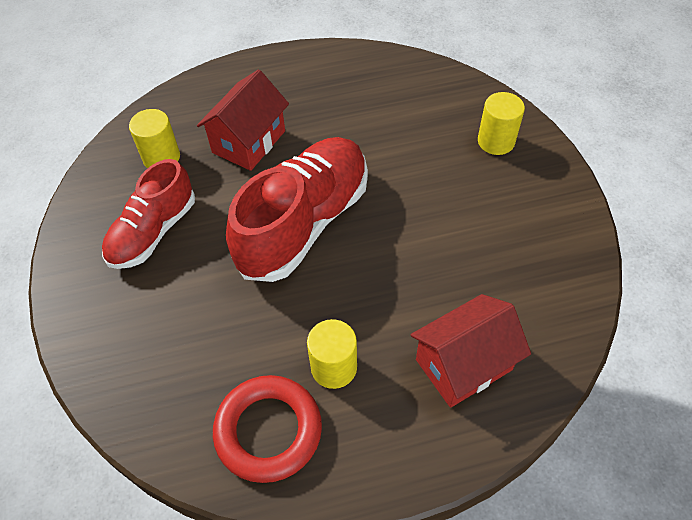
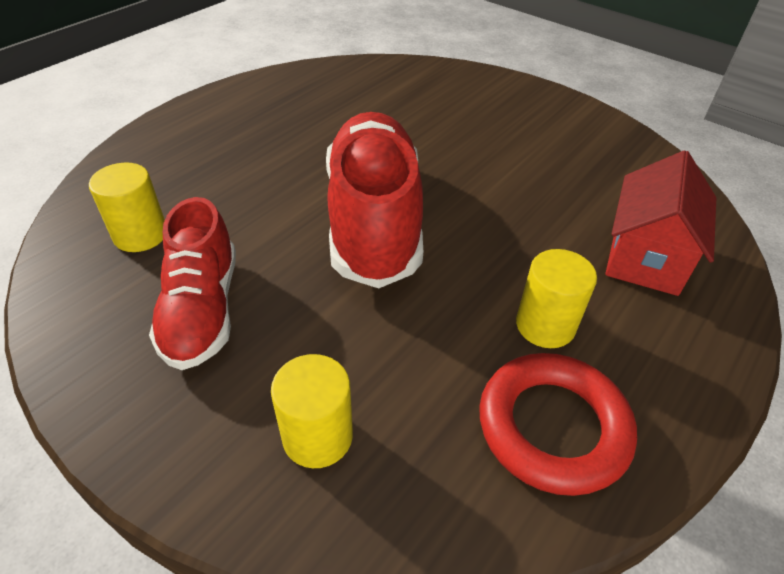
camera: 40 degrees left, 10 degrees down
(248, 142) = (237, 179): red house -> none
(496, 141) = (473, 92): yellow cylinder -> yellow cylinder (317, 436)

